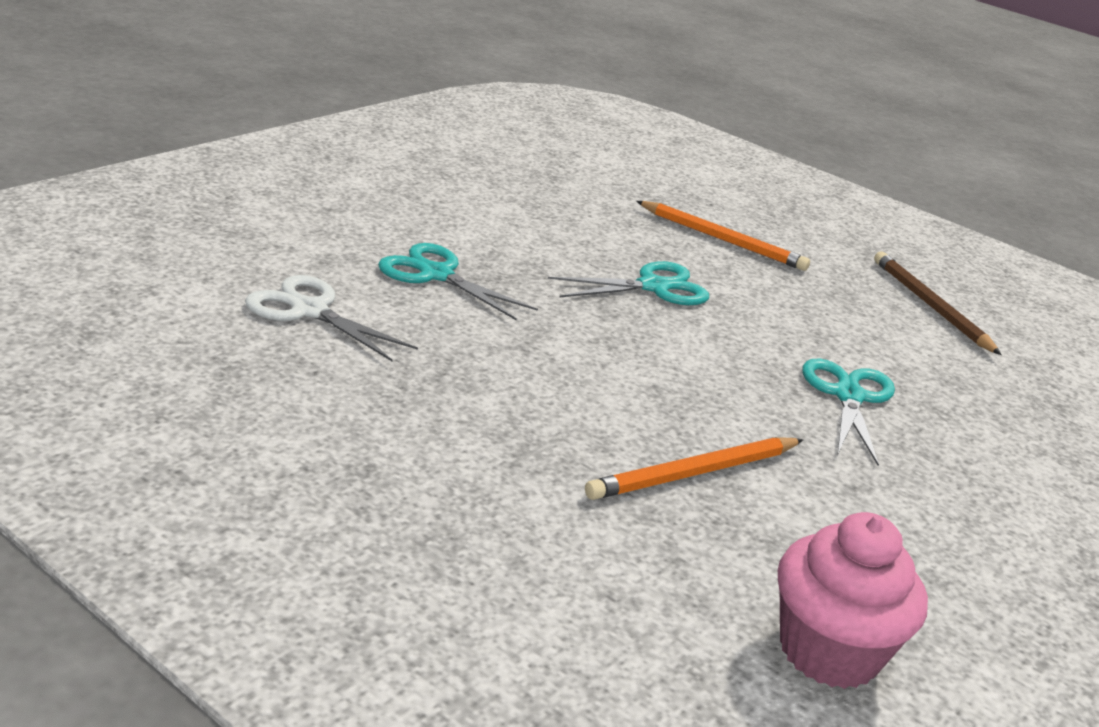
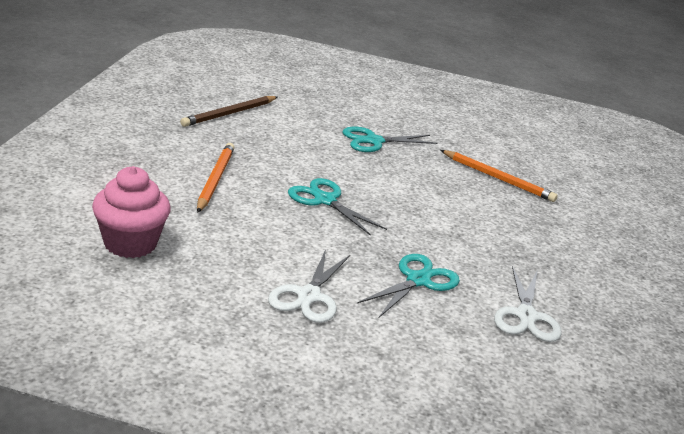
camera: 115 degrees left, 0 degrees up
(436, 275) = (418, 280): turquoise scissors -> turquoise scissors turned 150 degrees counterclockwise
(450, 210) = (309, 296): none -> white scissors
(828, 652) = (562, 150): pink cupcake -> pink cupcake (130, 243)

